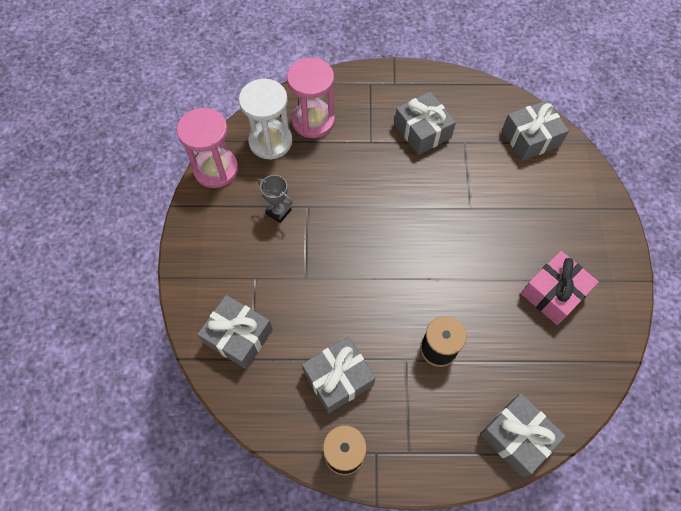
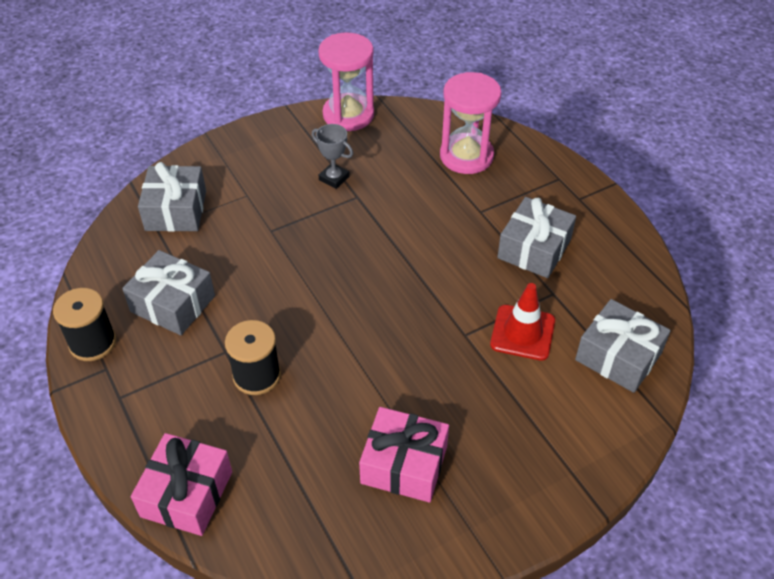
camera: 60 degrees right, 15 degrees down
(270, 141) = (413, 137): white hourglass -> none
(278, 211) = (334, 178): grey trophy -> grey trophy turned 60 degrees counterclockwise
(486, 175) = (522, 333): none -> red traffic cone
(516, 437) = (186, 494): grey gift -> pink gift

